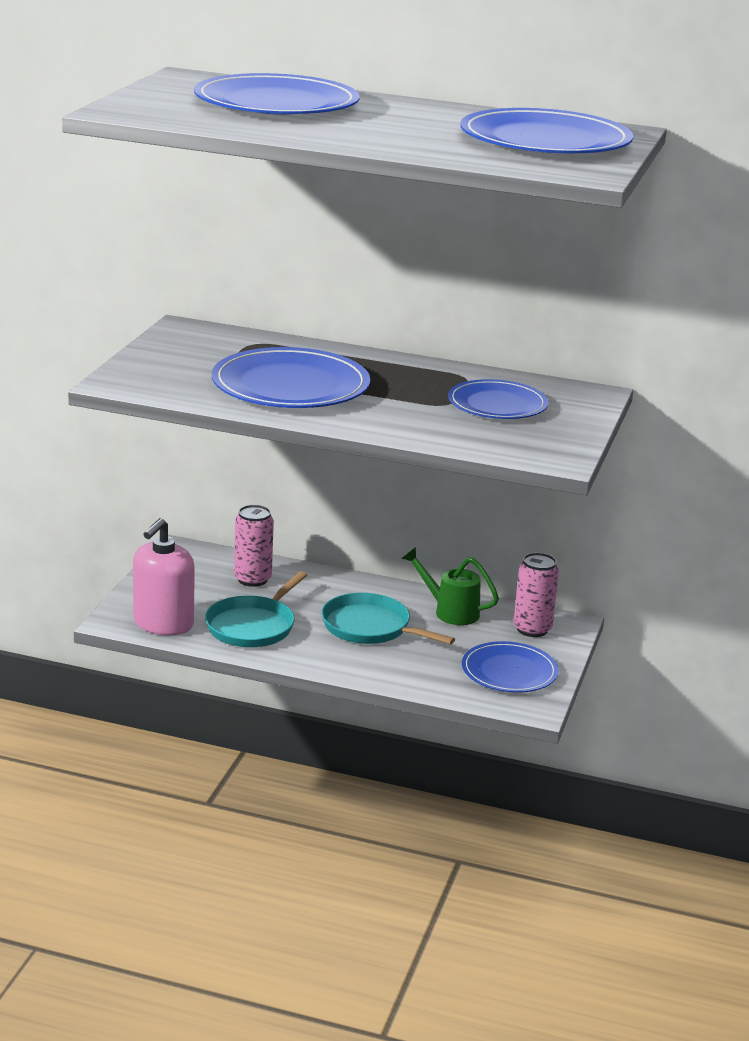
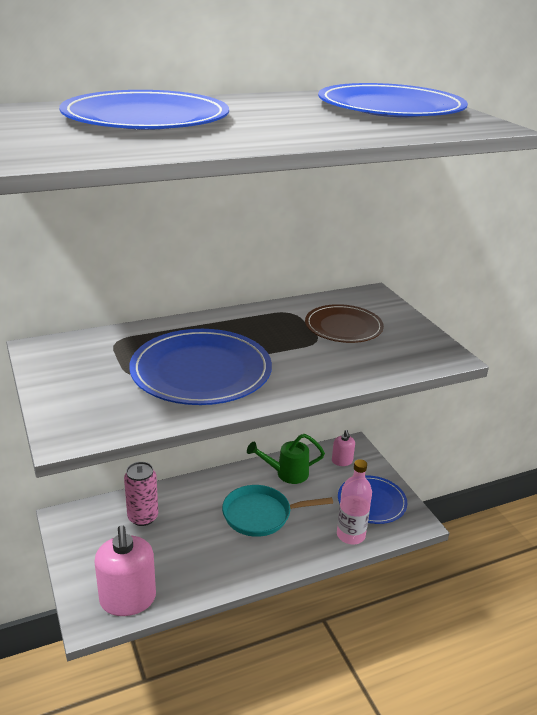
camera: 40 degrees left, 5 degrees up
(252, 626) = (191, 561): turquoise pan -> none
(441, 682) = (350, 535): none -> pink bottle
(497, 404) = (343, 327): blue plate -> brown plate
(532, 629) = (342, 461): pink can -> pink soap dispenser

